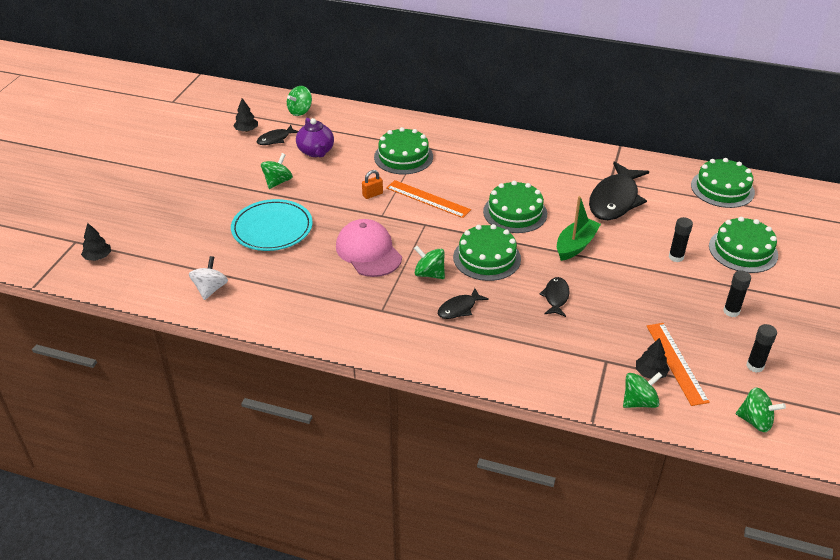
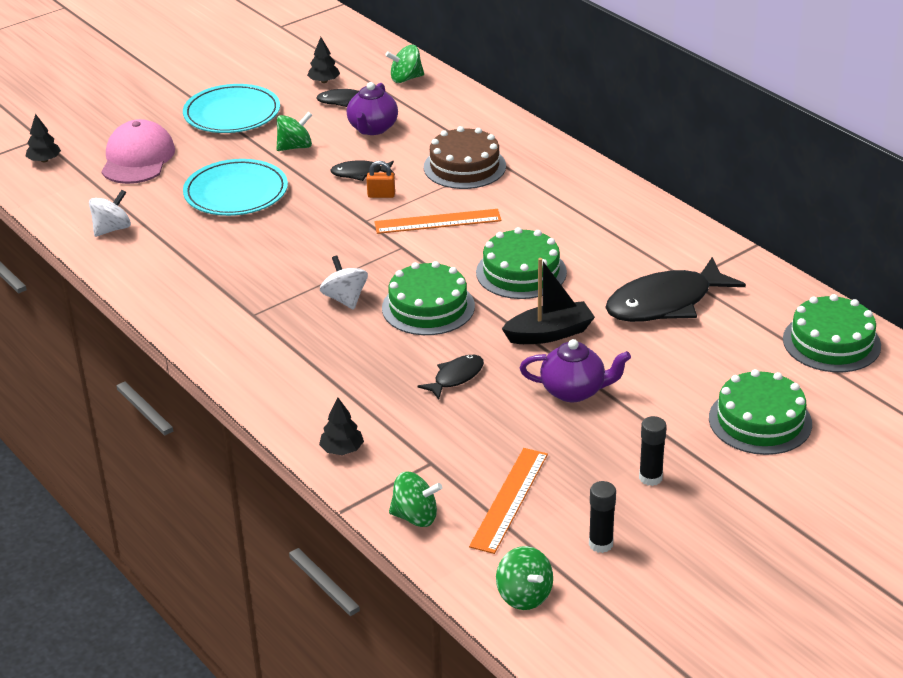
camera: 35 degrees right, 5 degrees down
(206, 173) = (232, 113): none -> turquoise plate
(368, 252) = (307, 252): pink cap -> pink cap (137, 159)
(403, 157) = (464, 166): green cake -> brown cake
(428, 199) = (437, 221): orange ruler -> orange ruler turned 75 degrees counterclockwise
(429, 274) = (345, 299): green spinning top -> white spinning top
(459, 308) = (335, 345): black fish -> black fish (360, 173)
(575, 245) = (549, 333): green boat -> black boat
(630, 276) = (574, 391): none -> purple teapot
(650, 373) = (465, 496): black tree -> black tree (342, 449)
(676, 257) = (659, 394): black glue stick -> none

